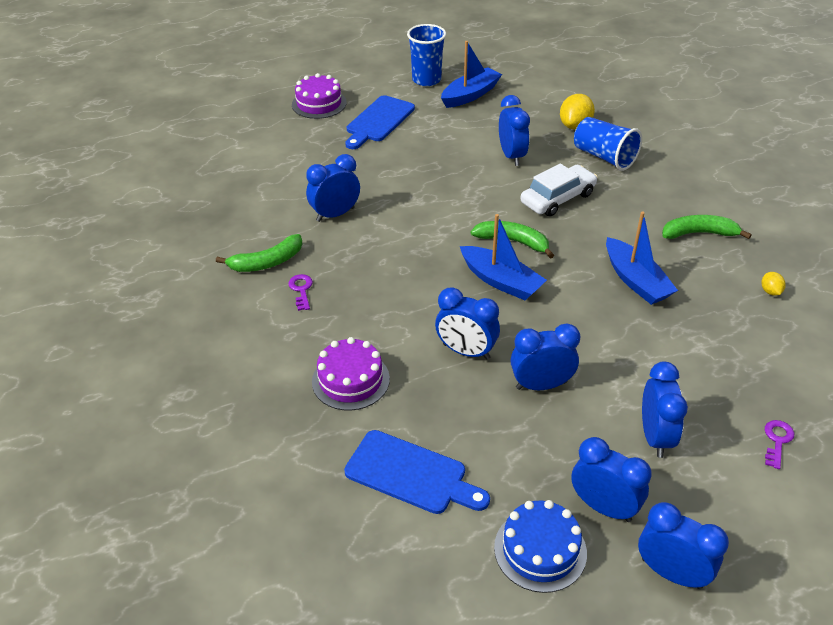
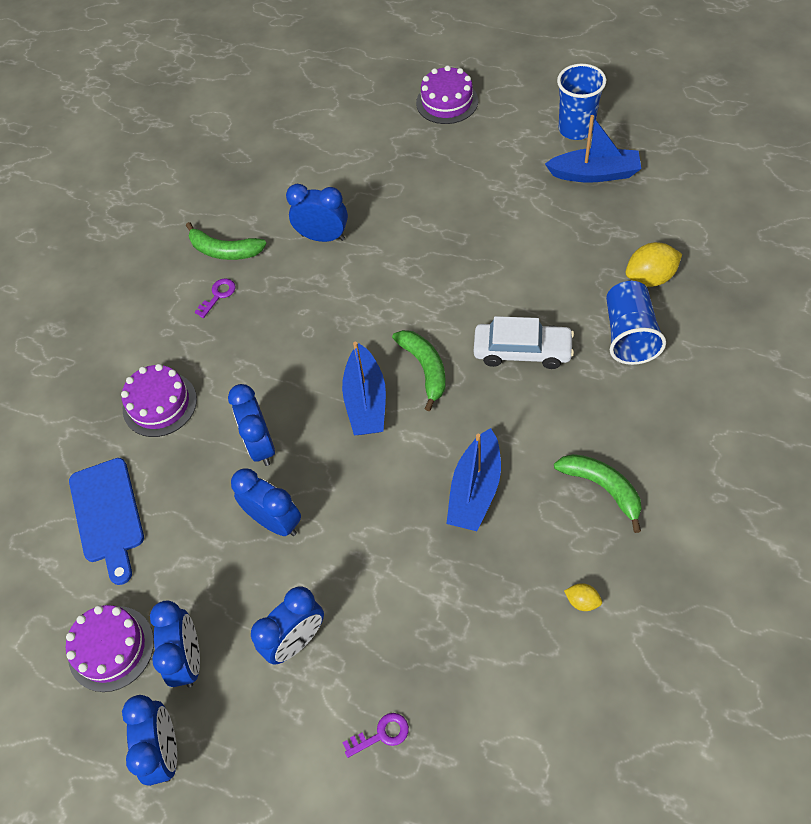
camera: 50 degrees right, 15 degrees up
(378, 121) = (473, 154): blue cutting board -> none
(511, 156) = (542, 273): blue clock -> none
(540, 550) = (111, 648): blue cake -> purple cake
(770, 291) = (582, 601): yellow lemon -> yellow lemon turned 75 degrees clockwise

